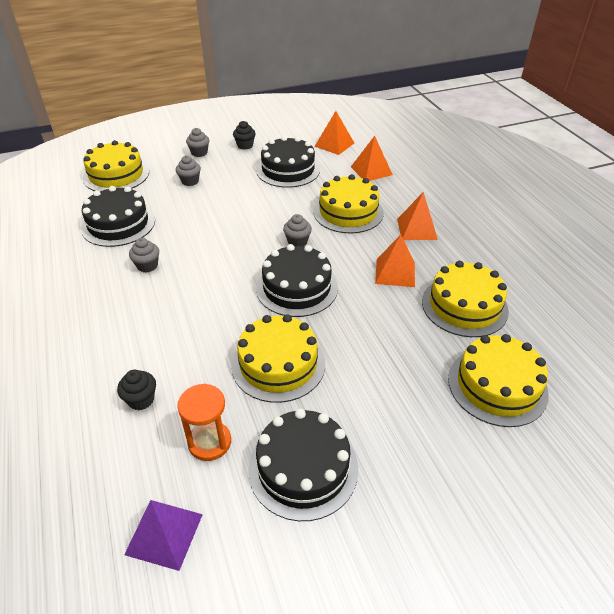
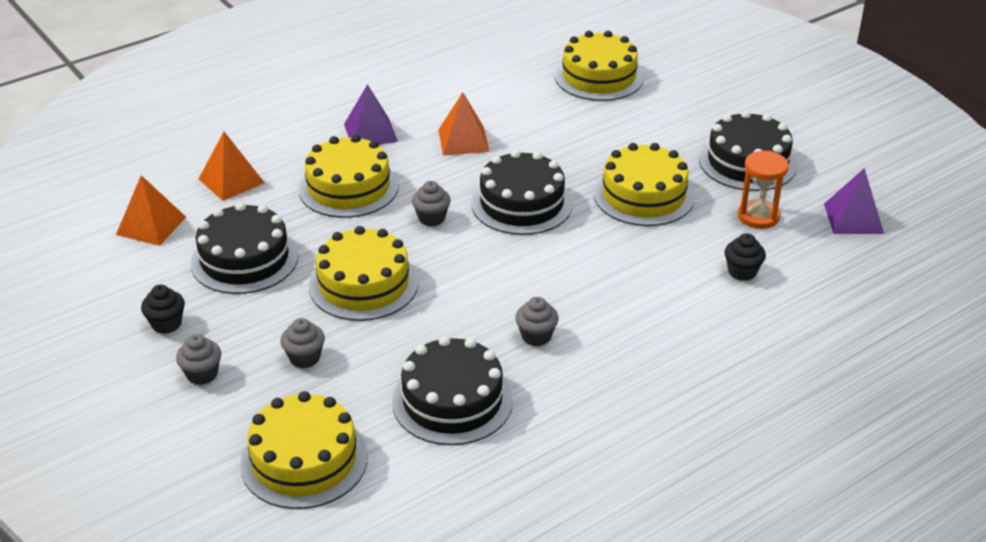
camera: 105 degrees left, 5 degrees down
(417, 229) = (370, 132): orange pyramid -> purple pyramid
(464, 306) = (500, 96): yellow cake -> yellow cake (363, 284)

